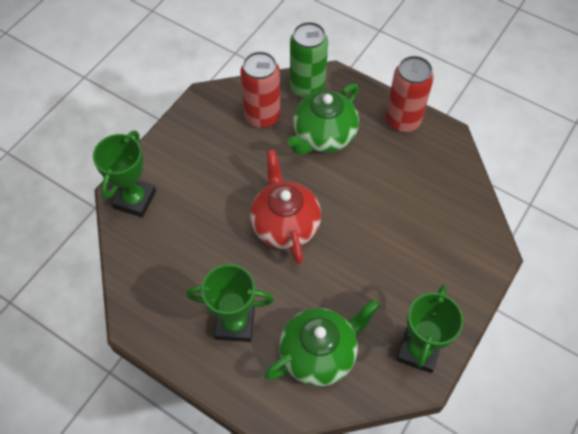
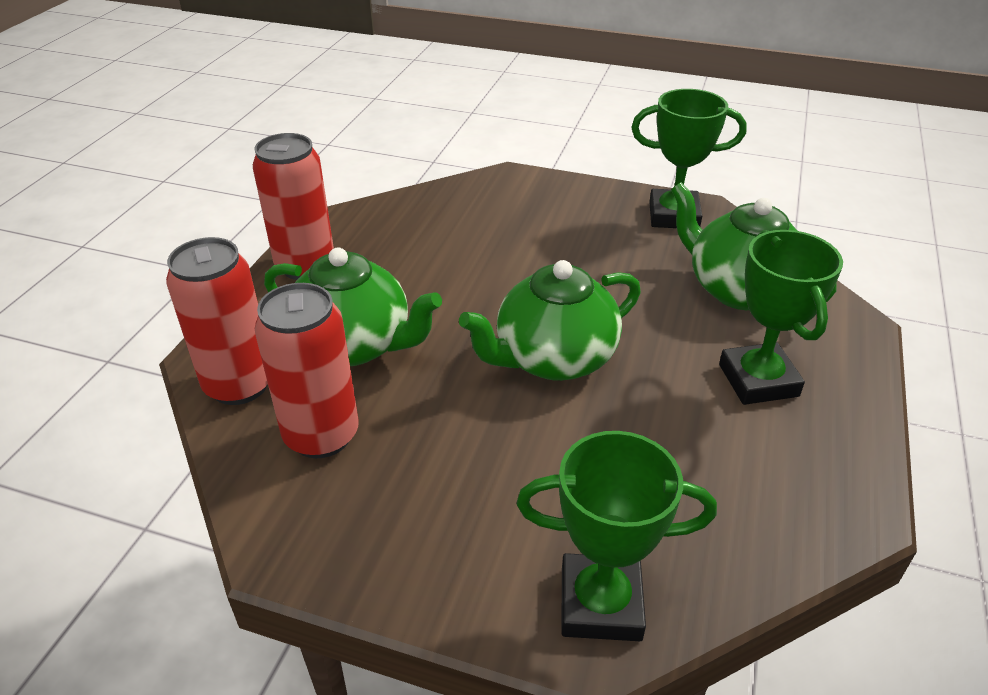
camera: 105 degrees left, 20 degrees down
(285, 224) = (553, 359): red teapot -> green teapot
(307, 88) = (239, 385): green can -> red can

